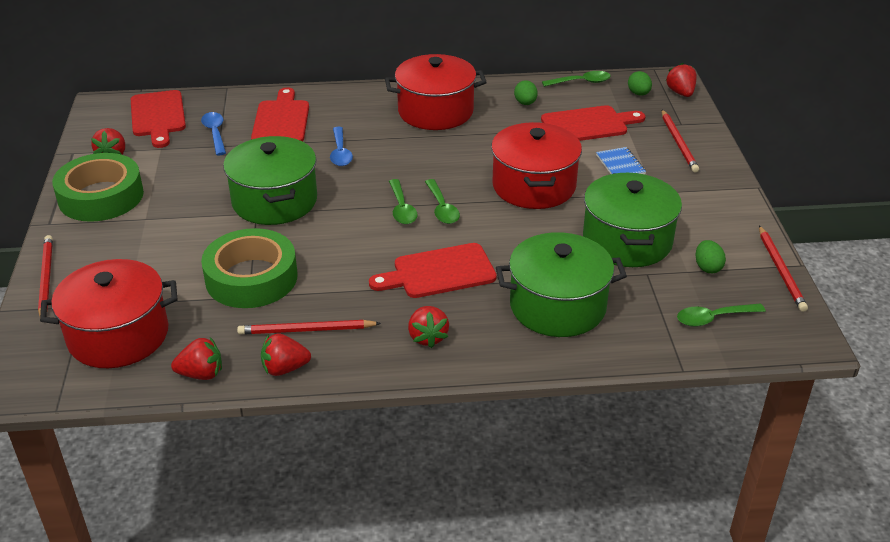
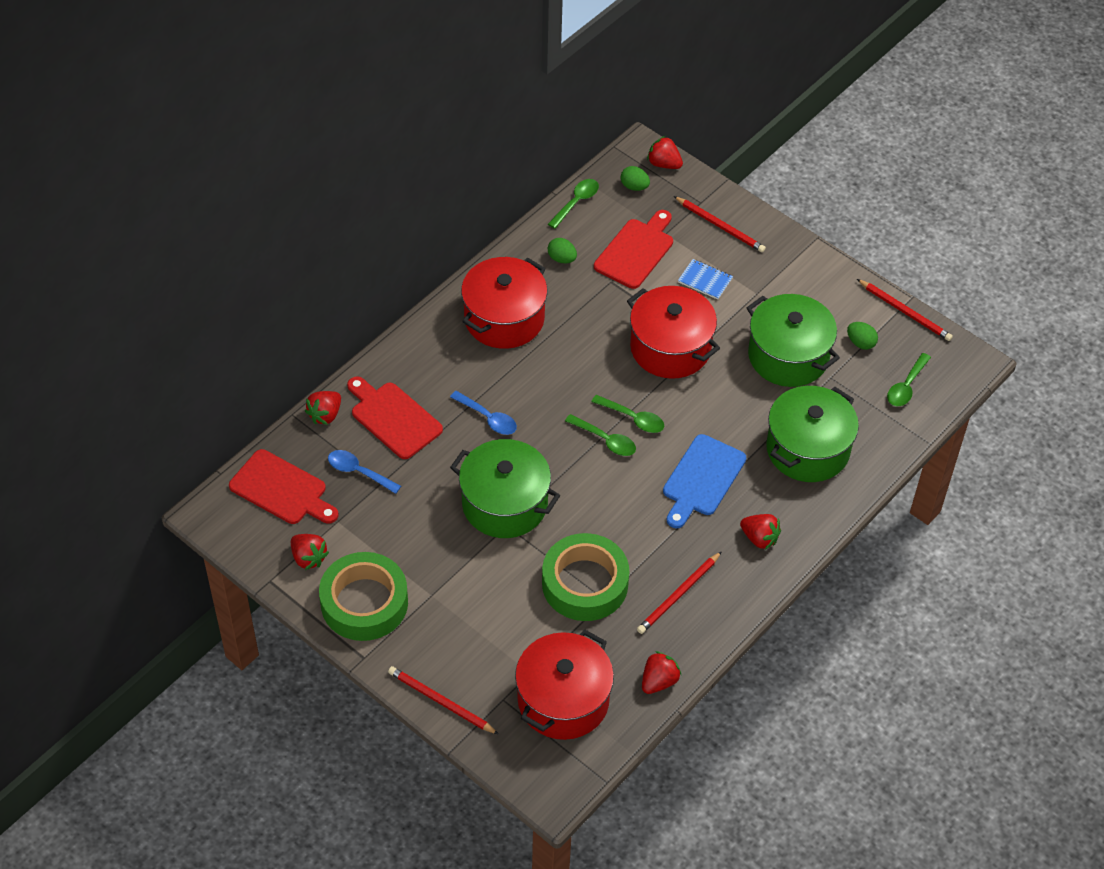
camera: 45 degrees left, 15 degrees up
(284, 369) = (704, 634): red strawberry -> red strawberry (325, 415)
(439, 272) = (702, 479): red cutting board -> blue cutting board

